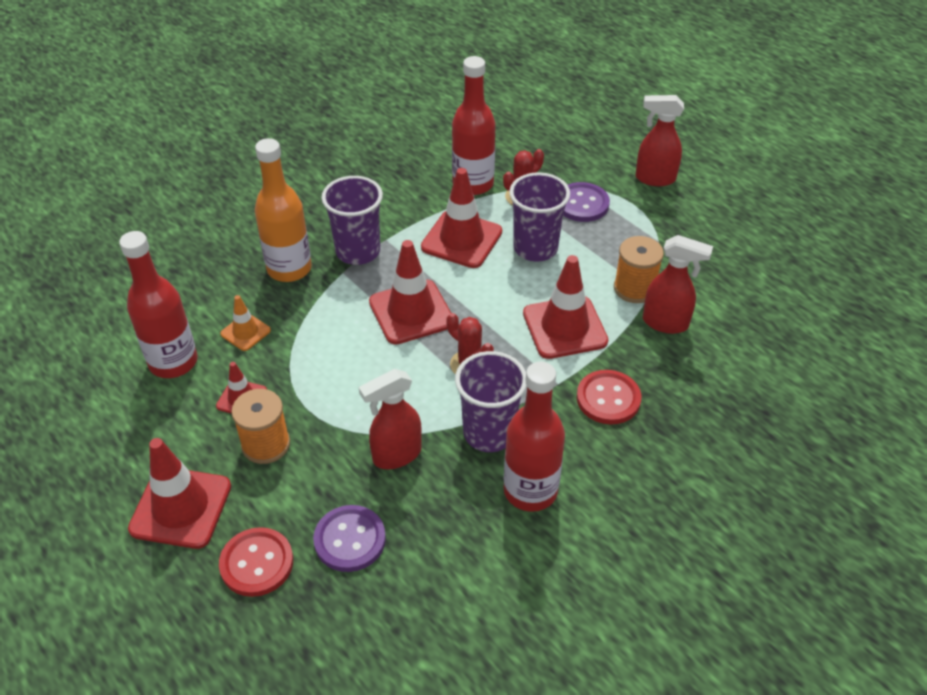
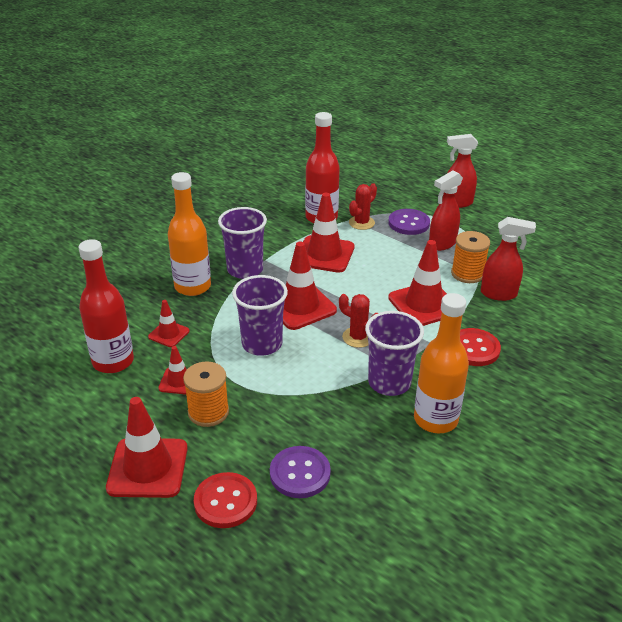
camera: 10 degrees left, 10 degrees down
(245, 332) = (169, 334): orange traffic cone -> red traffic cone
(396, 455) = (319, 407): red spray bottle -> red spray bottle (442, 244)
(530, 490) = (435, 419): red bottle -> orange bottle
(535, 248) = (383, 255): purple cup -> purple cup (262, 344)

